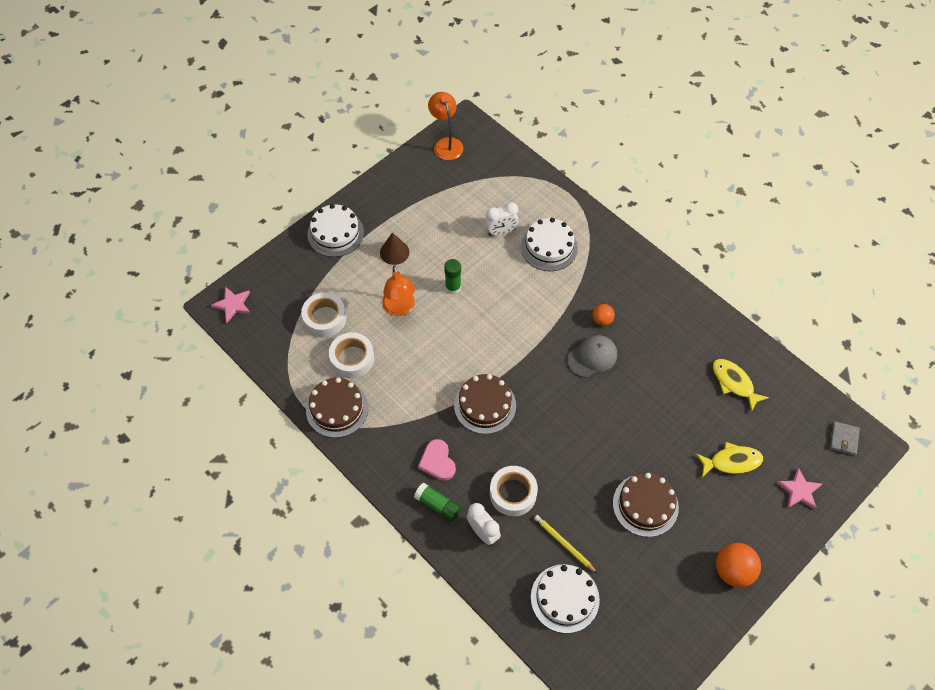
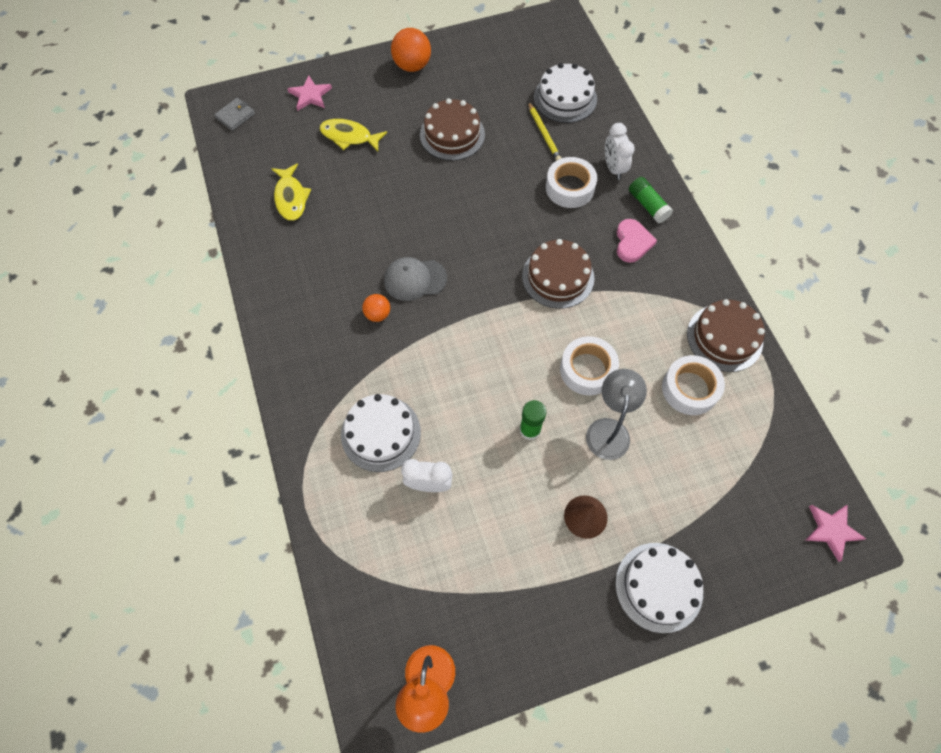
camera: 155 degrees left, 5 degrees up
(324, 318) = (710, 456): white tape -> white tape (587, 369)
(400, 308) = (609, 429): orange lamp -> grey lamp

